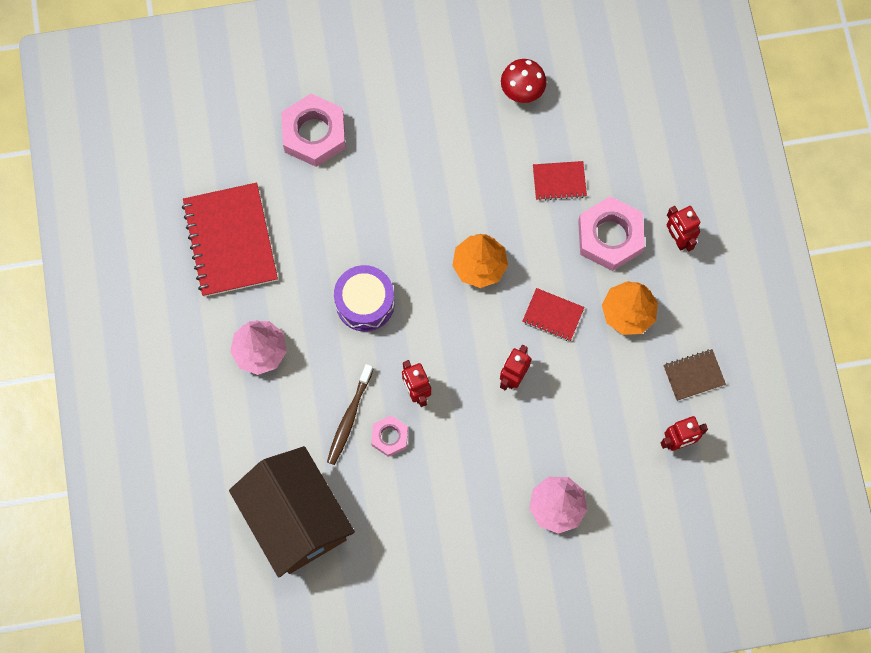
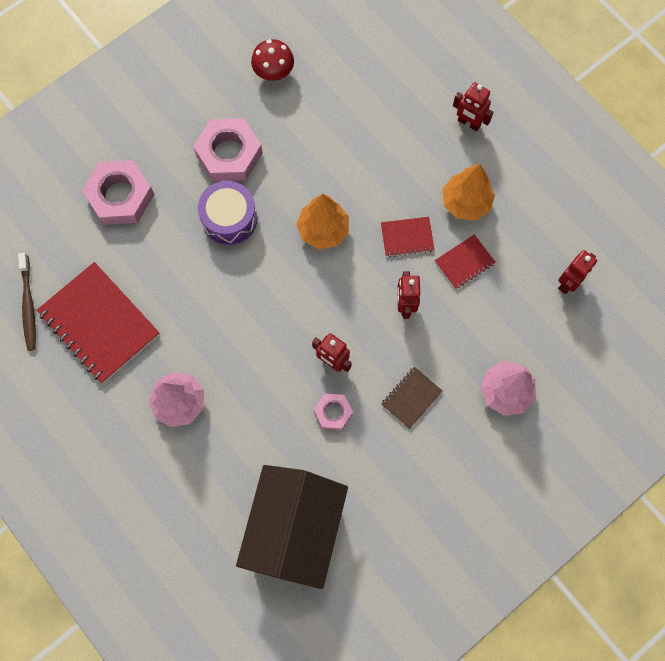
camera: 30 degrees left, 0 degrees up
(296, 519) = (295, 529): brown house -> brown house turned 75 degrees clockwise
(349, 417) = (289, 415): brown toothbrush -> brown toothbrush (28, 305)
(365, 303) = (246, 312): purple drum -> purple drum (229, 219)
(559, 181) = (347, 128): red notebook -> red notebook (464, 262)
(610, 236) = (414, 150): pink nut -> pink nut (229, 154)
(693, 375) = (548, 223): brown notebook -> brown notebook (411, 398)

